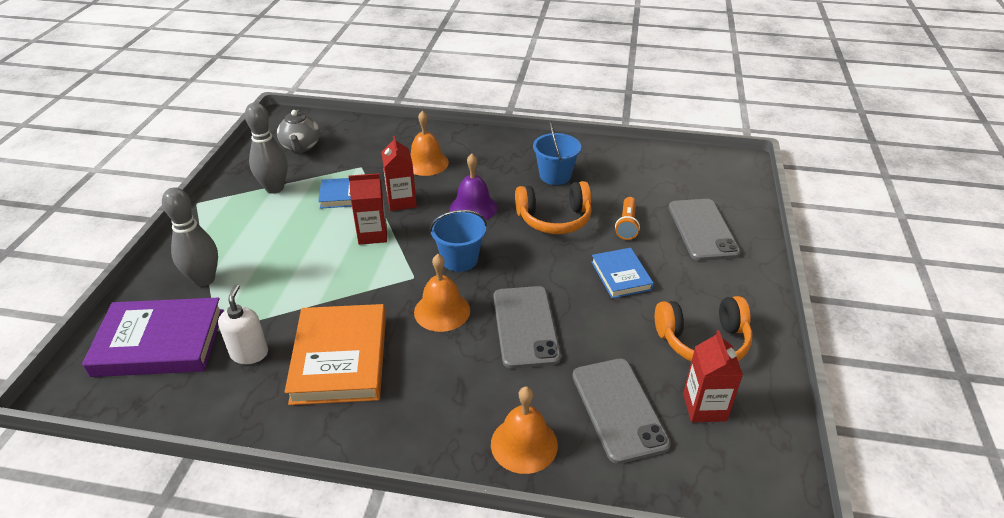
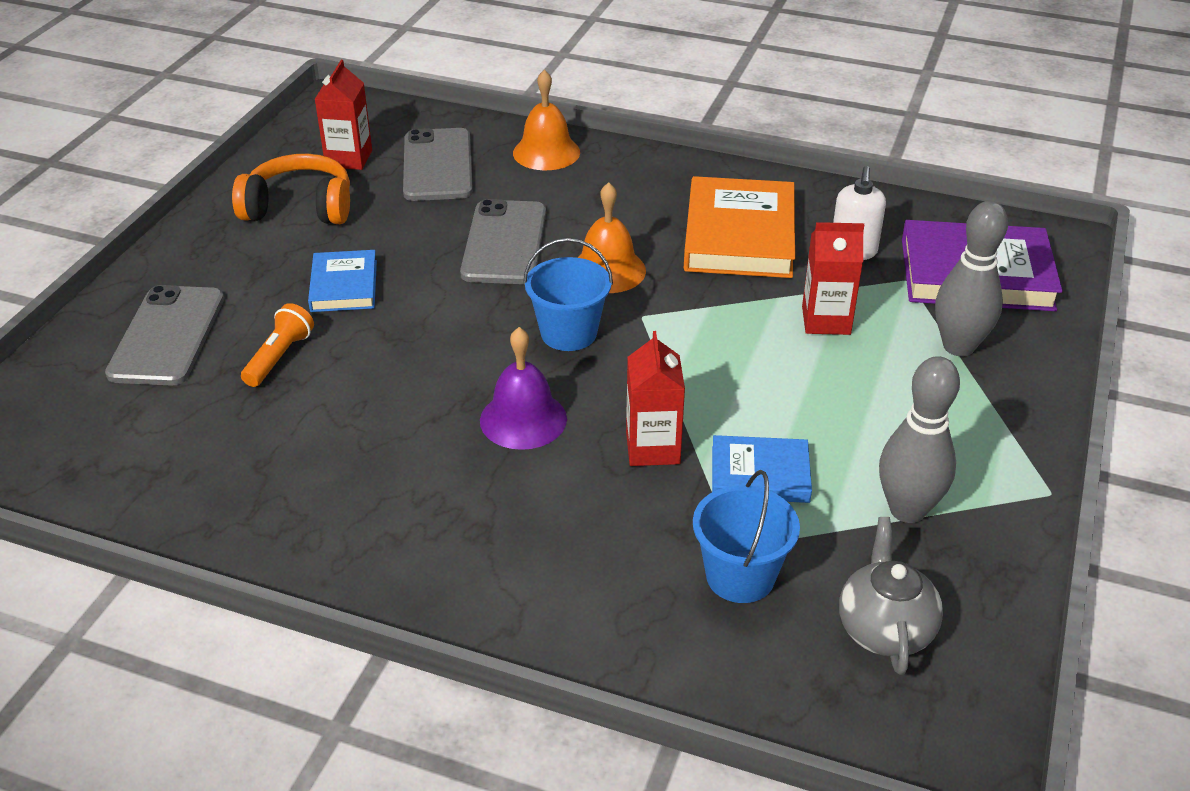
camera: 170 degrees left, 0 degrees up
(372, 234) = (705, 389): red carton -> red carton (826, 320)
(426, 163) = (593, 538): orange bell -> none
(554, 219) = (392, 381): orange headphones -> none
(555, 175) = (342, 471): blue bucket -> blue bucket (740, 576)

